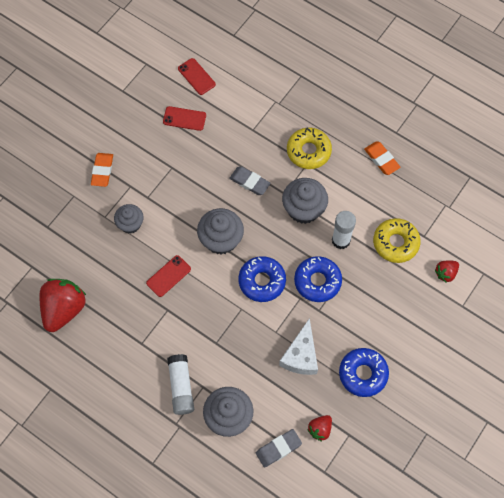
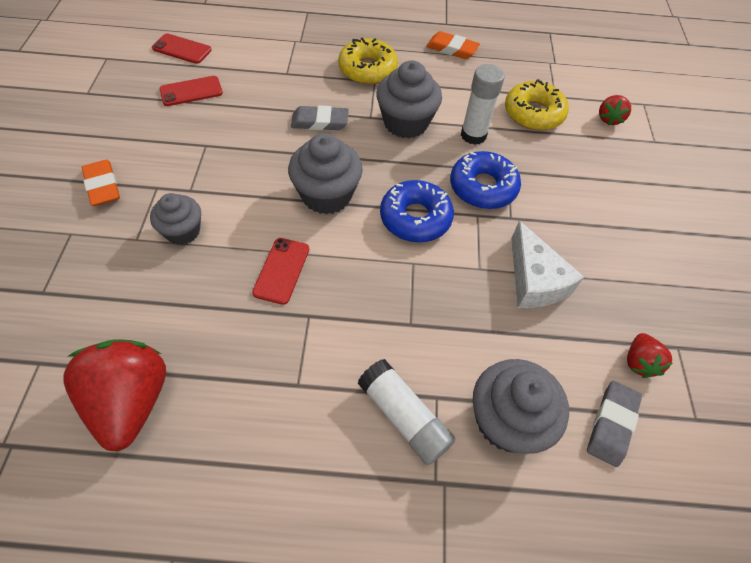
camera: 35 degrees left, 10 degrees down
(363, 374) = (625, 263): blue donut -> none

